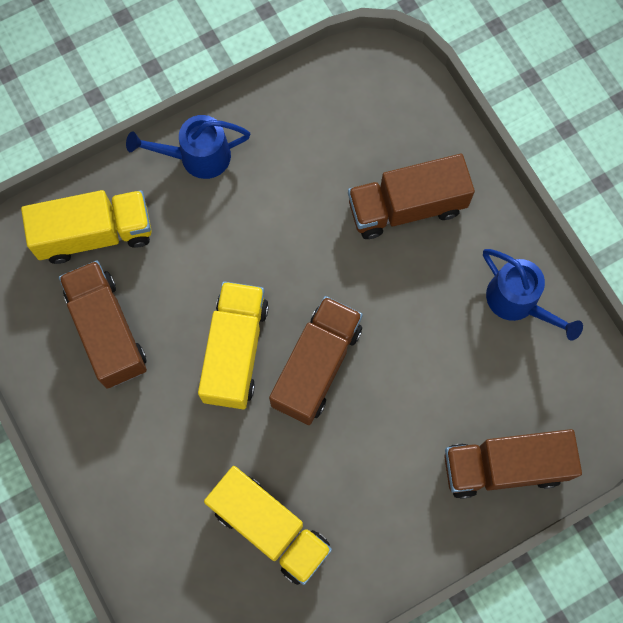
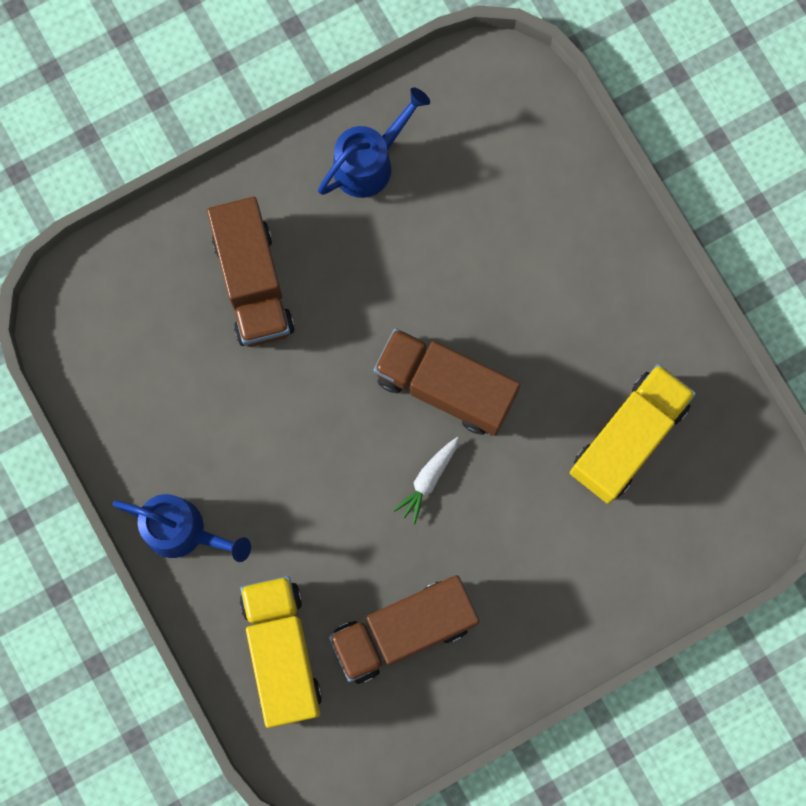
camera: 90 degrees left, 5 degrees up
(197, 157) = (183, 531): blue watering can -> blue watering can turned 60 degrees counterclockwise
(235, 351) = (428, 480): yellow truck -> white carrot
(504, 466) = (556, 186): brown truck -> none

